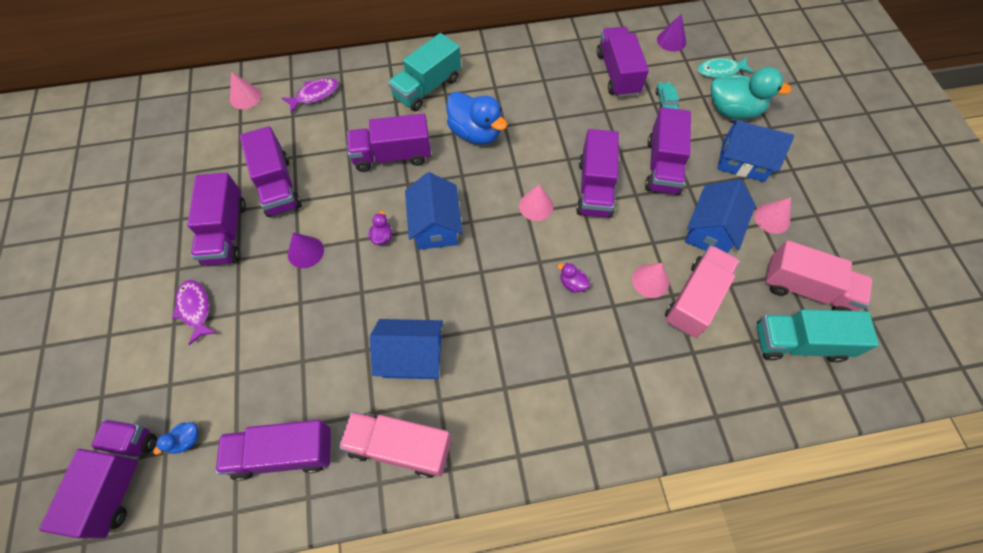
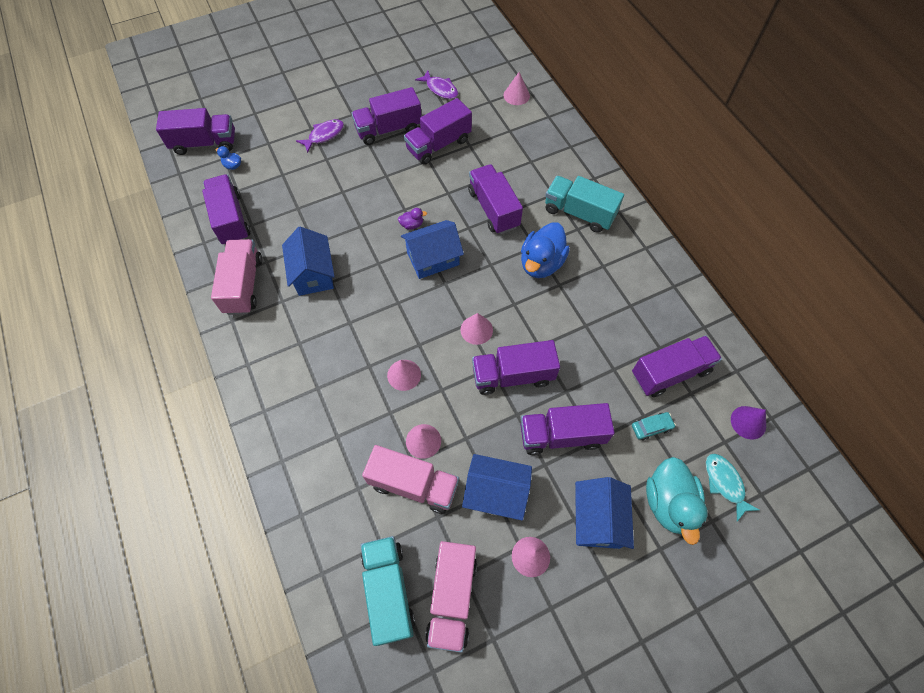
camera: 75 degrees right, 0 degrees up
(305, 252) = (385, 181): purple cone -> none
(315, 95) = (537, 137): purple fish -> purple fish (440, 89)
(572, 283) = (404, 375): purple duck -> pink cone

